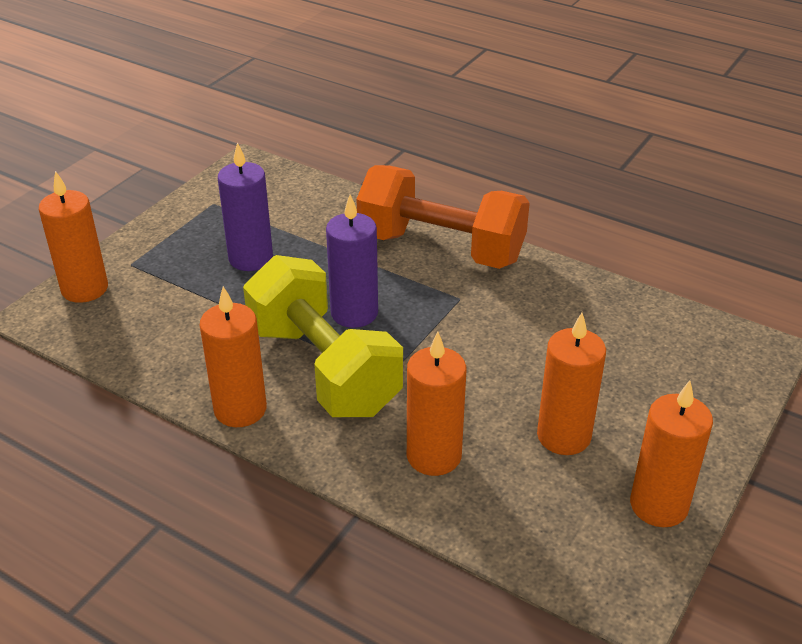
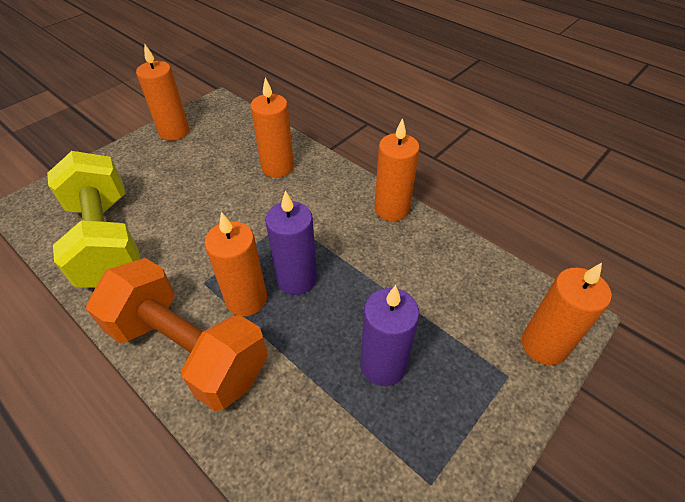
camera: 170 degrees left, 10 degrees up
(323, 369) = (331, 231): yellow dumbbell -> yellow dumbbell (107, 240)
(563, 436) = (197, 169): orange candle -> orange candle (246, 299)

